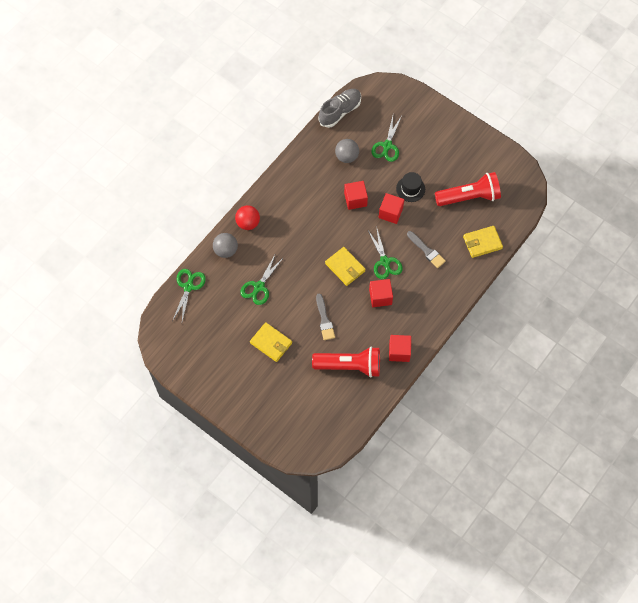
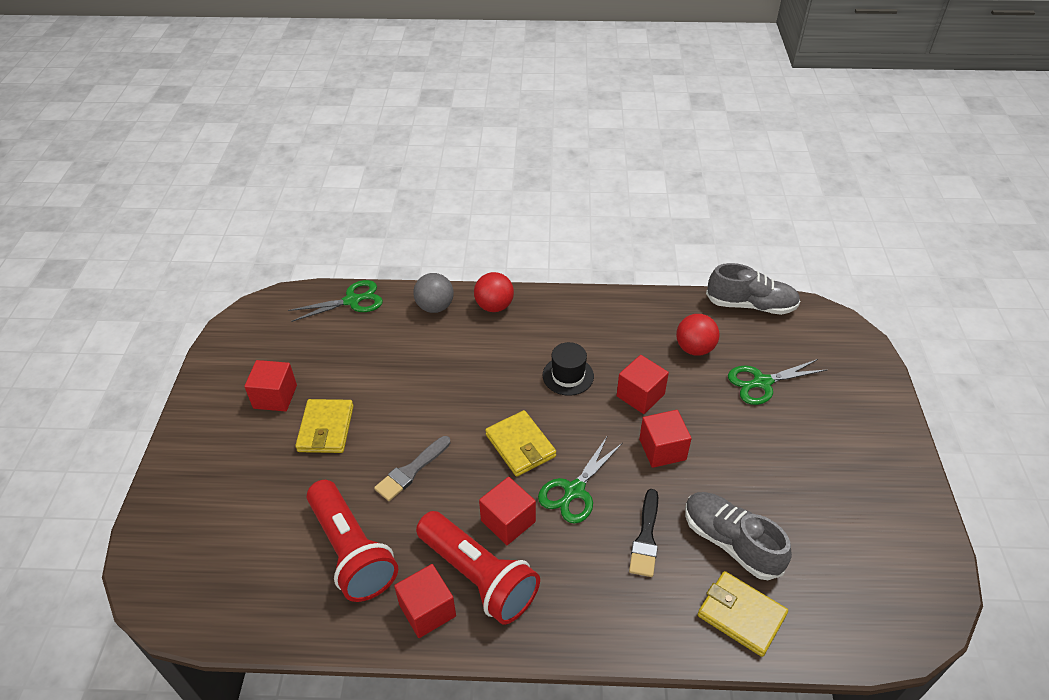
camera: 55 degrees right, 20 degrees down
(231, 356) = (275, 397): none -> red cube
(259, 287) = (407, 367): green scissors -> none
(345, 267) = (520, 446): yellow wallet -> yellow wallet turned 45 degrees counterclockwise
(346, 156) = (694, 348): grey ball -> red ball
(410, 189) = (727, 451): black hat -> black hat (568, 376)
(426, 251) = (646, 537): grey brush -> black brush
(451, 222) = (731, 542): none -> grey shoe
(469, 197) = (800, 540): red flashlight -> red flashlight (478, 576)

